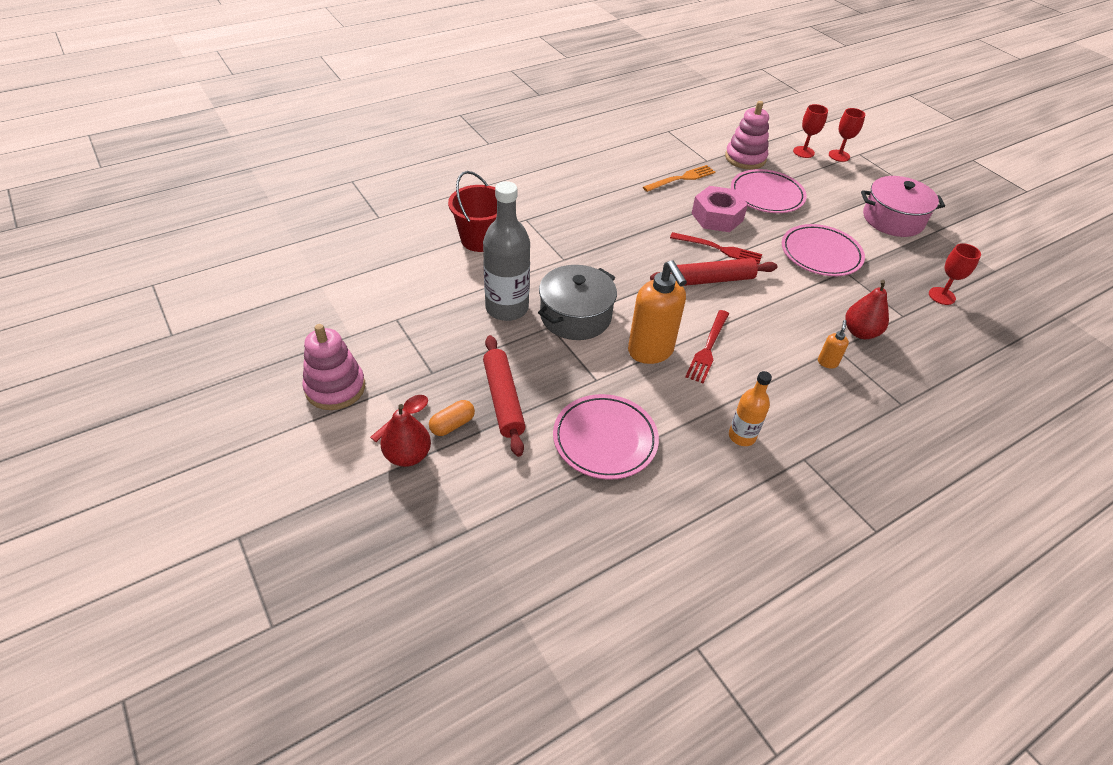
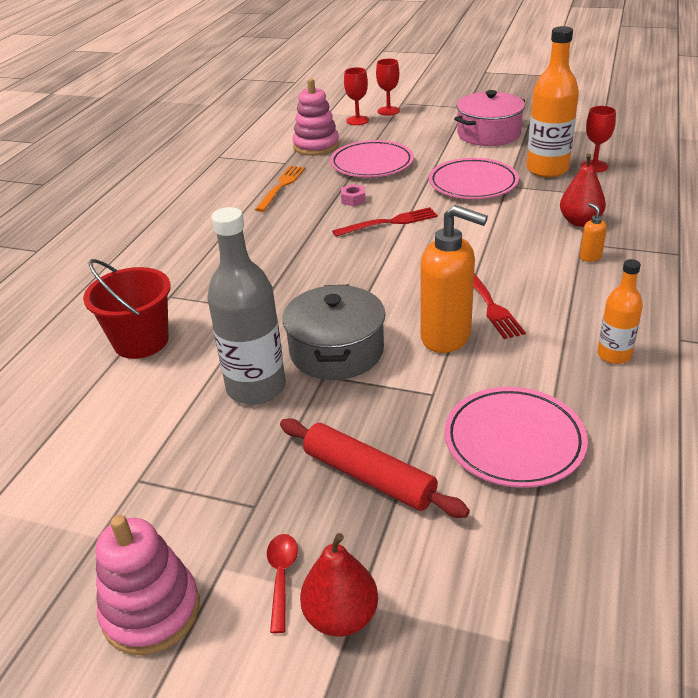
camera: 35 degrees left, 10 degrees down
(452, 425) = (348, 543): orange capsule -> none
(712, 280) = (417, 249): red rolling pin -> none
(717, 217) = (353, 199): pink nut -> pink nut, size x0.46
(897, 276) = (547, 169): none -> orange bottle

